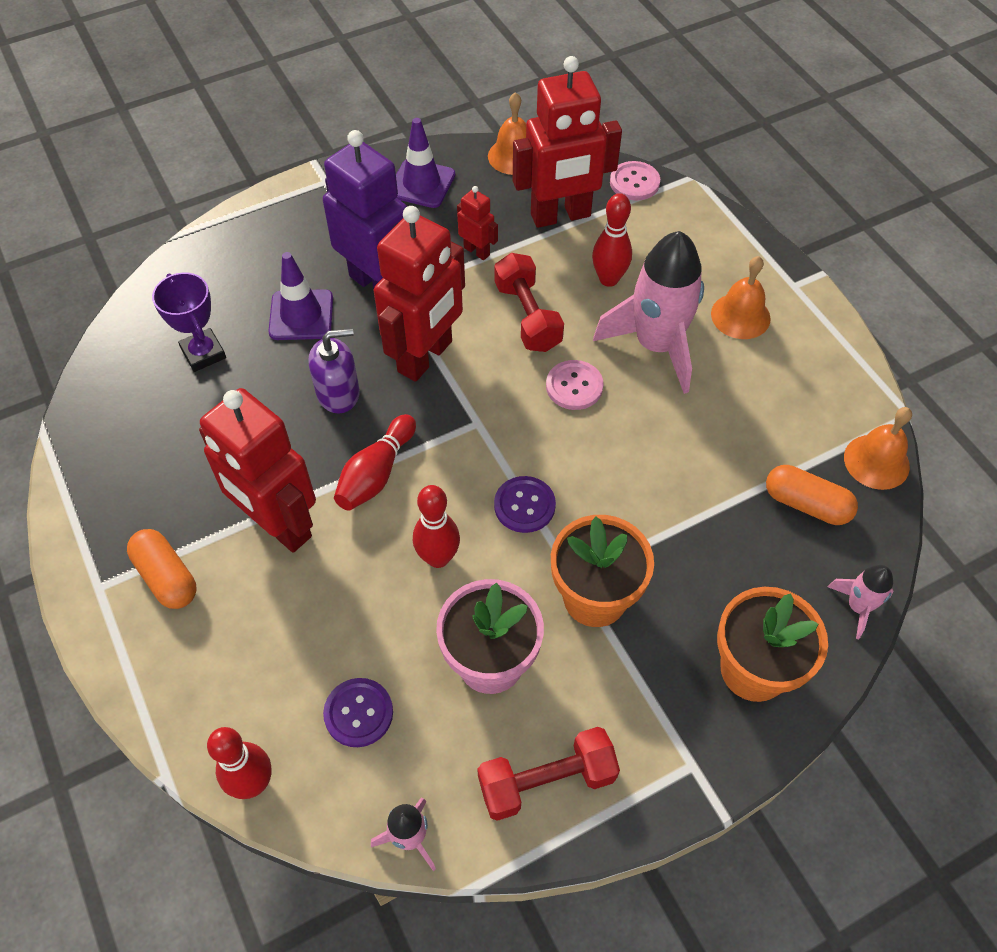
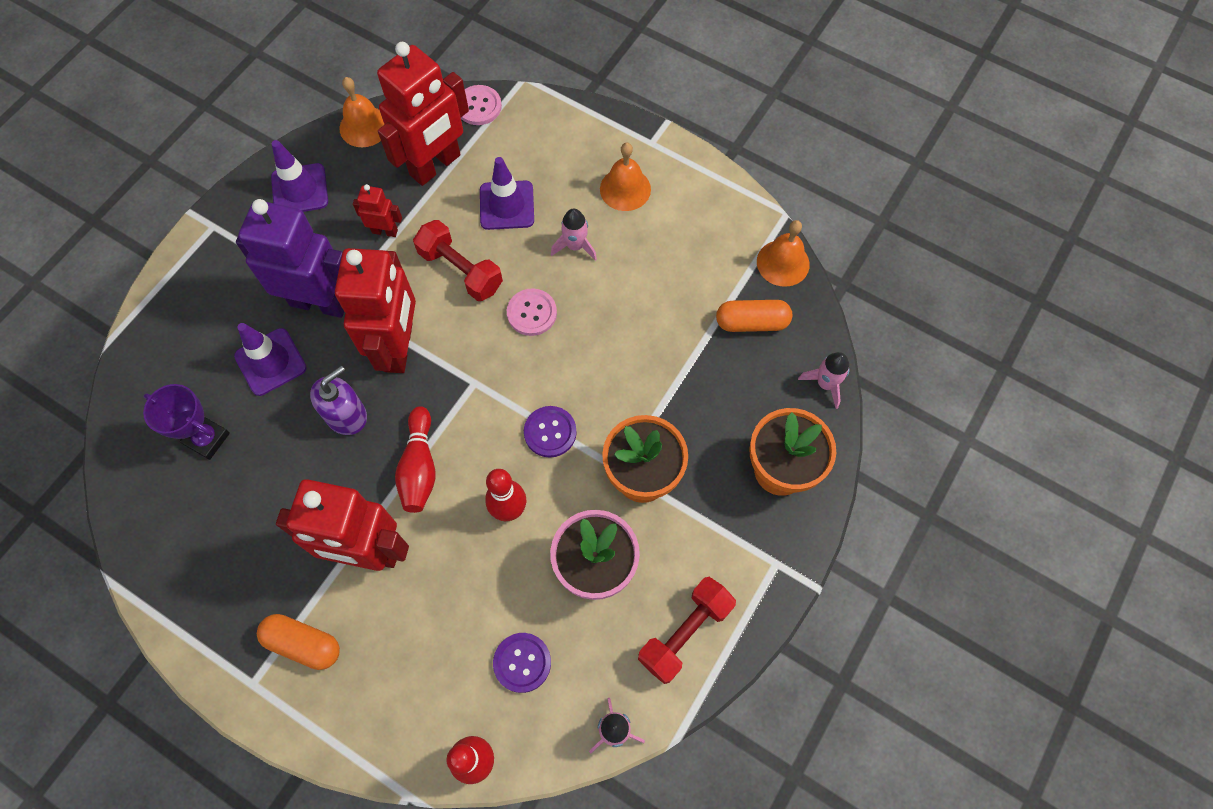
camera: 30 degrees left, 10 degrees up
(609, 279) = (507, 205): red bowling pin -> purple traffic cone
(656, 345) = (575, 246): pink rocket -> pink rocket, size x0.47

